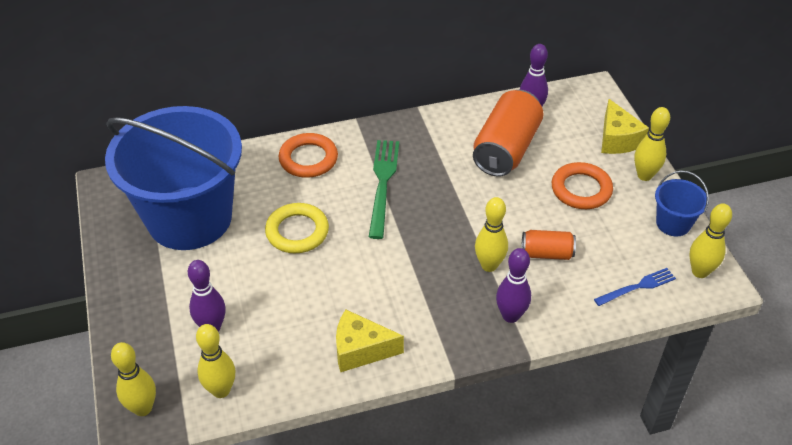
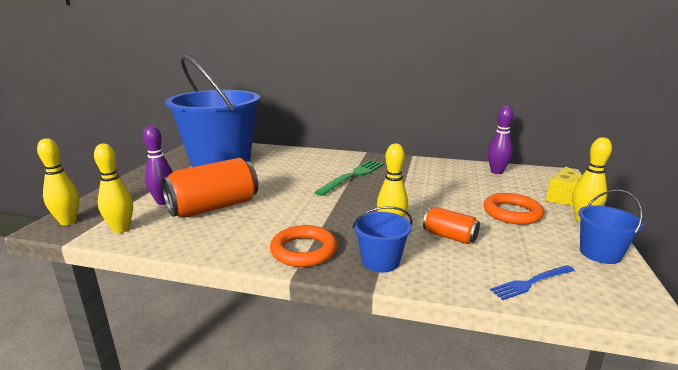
camera: 30 degrees right, 25 degrees down
(297, 231) = (272, 180): yellow ring -> none
(308, 159) = (318, 158): orange ring -> orange ring (304, 250)
(361, 350) = (237, 241): yellow cheese -> none
(506, 149) = (461, 182): orange can -> orange can (214, 207)
(510, 316) = (380, 261): purple bowling pin -> blue bucket
(637, 287) = (531, 282): blue fork -> blue fork turned 150 degrees clockwise
(700, 272) = (618, 294): yellow bowling pin -> none

